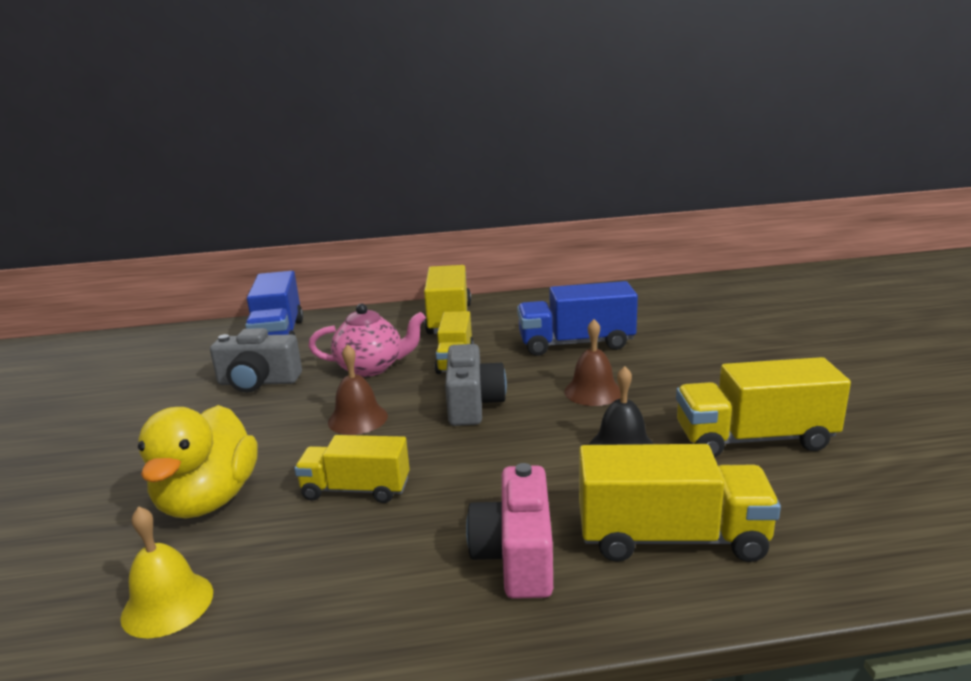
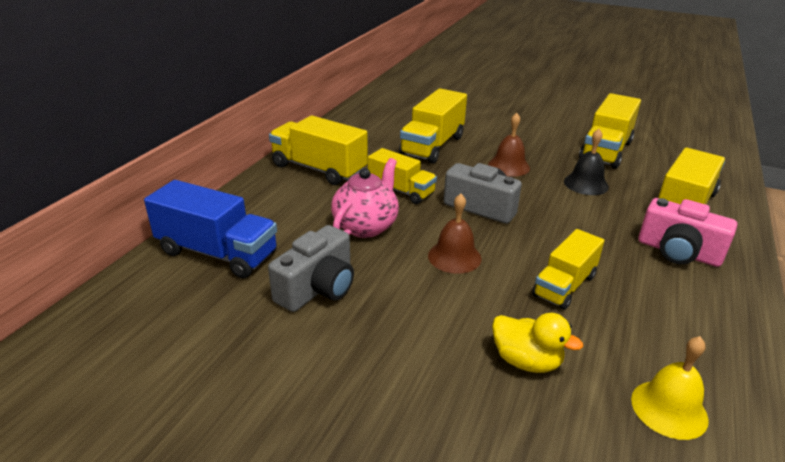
camera: 60 degrees left, 10 degrees up
(208, 499) = (526, 361): yellow duck -> yellow duck, size x0.60
(576, 343) = (432, 146): blue truck -> yellow truck

